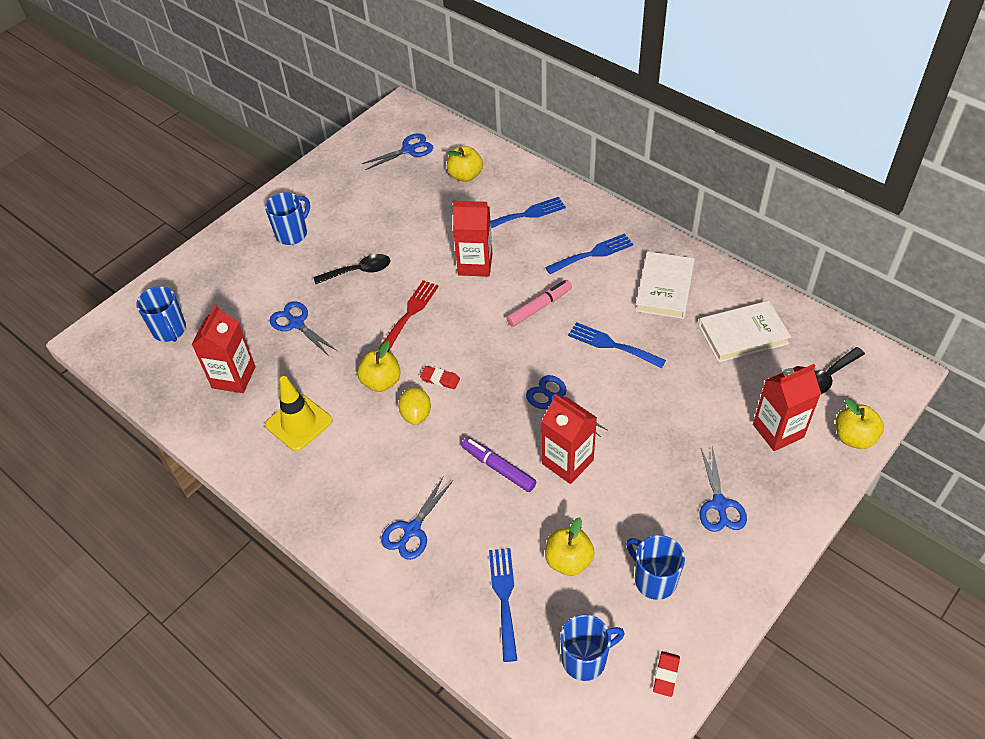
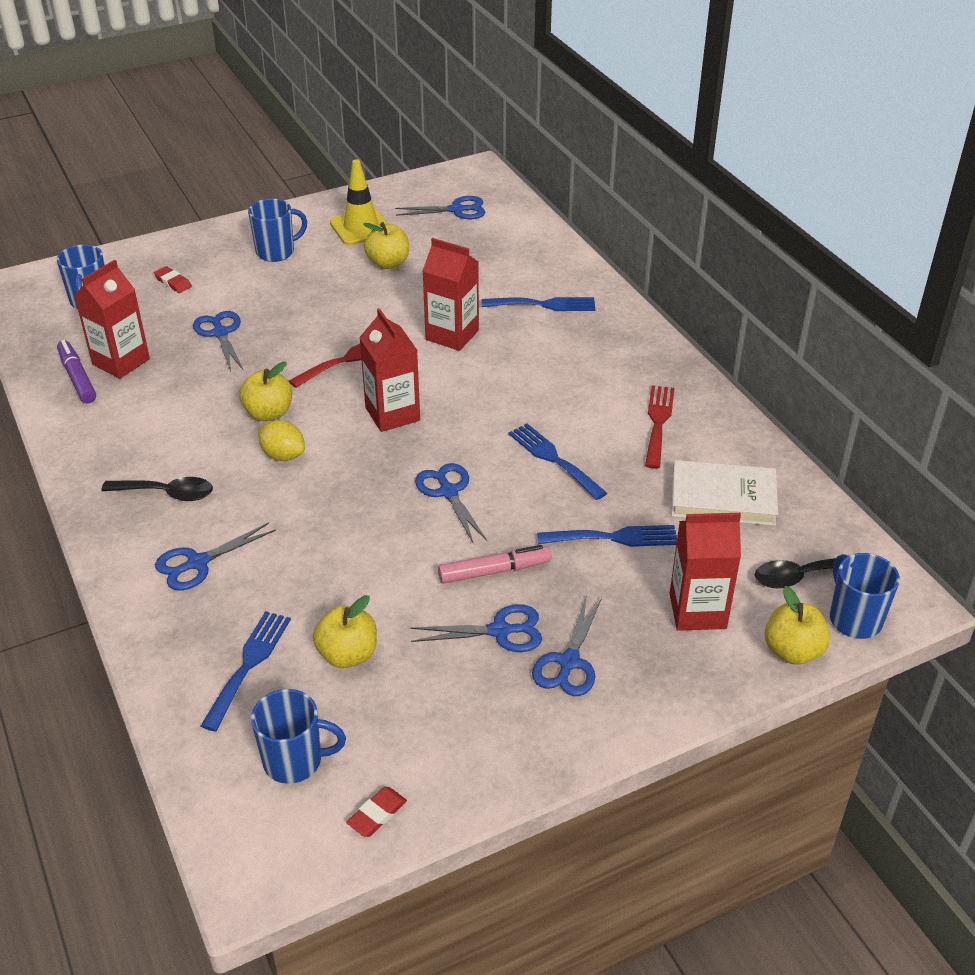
camera: 20 degrees right, 10 degrees down
(299, 423) = (155, 423): yellow traffic cone -> yellow traffic cone (361, 228)
(359, 271) = (320, 305): black spoon -> black spoon (167, 493)
(416, 414) = (283, 455): yellow lemon -> yellow lemon turned 75 degrees counterclockwise
(440, 379) = (333, 431): red eraser -> red eraser (173, 282)
(465, 176) = (502, 250): yellow apple -> yellow apple (388, 263)
(498, 468) = (335, 536): purple marker -> purple marker (77, 378)
(539, 307) = (495, 396): pink marker -> pink marker (494, 571)
(567, 462) = (418, 557): red carton -> red carton (392, 414)
(593, 254) = (596, 364): blue fork -> blue fork (614, 537)
(654, 579) = (433, 710): blue mug -> blue mug (854, 619)
(660, 499) = (500, 631): none -> blue scissors
(665, 288) = (658, 422): white book -> red fork

